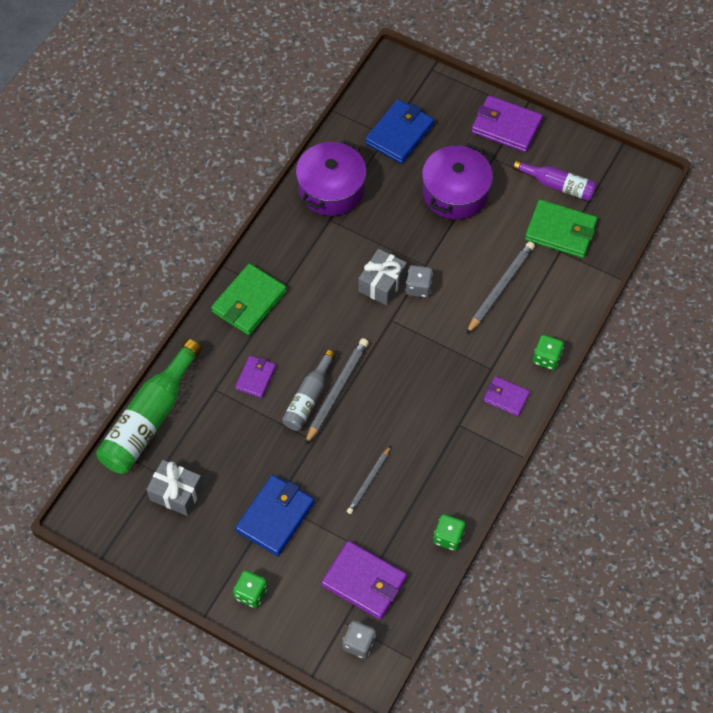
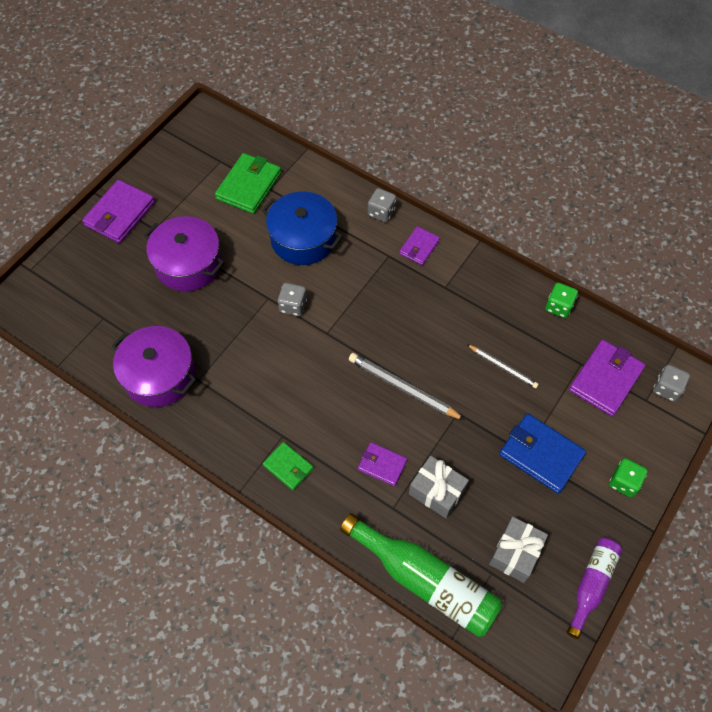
camera: 85 degrees left, 0 degrees up
(249, 301) = (288, 467): green wallet -> green wallet, size x0.59
(308, 398) = (409, 415): grey bottle -> none
(382, 283) = (284, 337): grey gift -> grey gift (437, 491)
(399, 134) = (104, 306): blue wallet -> none
(500, 288) = (303, 239): grey pencil -> blue pot
(546, 358) = (381, 212): green dice -> grey dice
(558, 185) = (198, 181): purple bottle -> purple bottle (591, 584)

